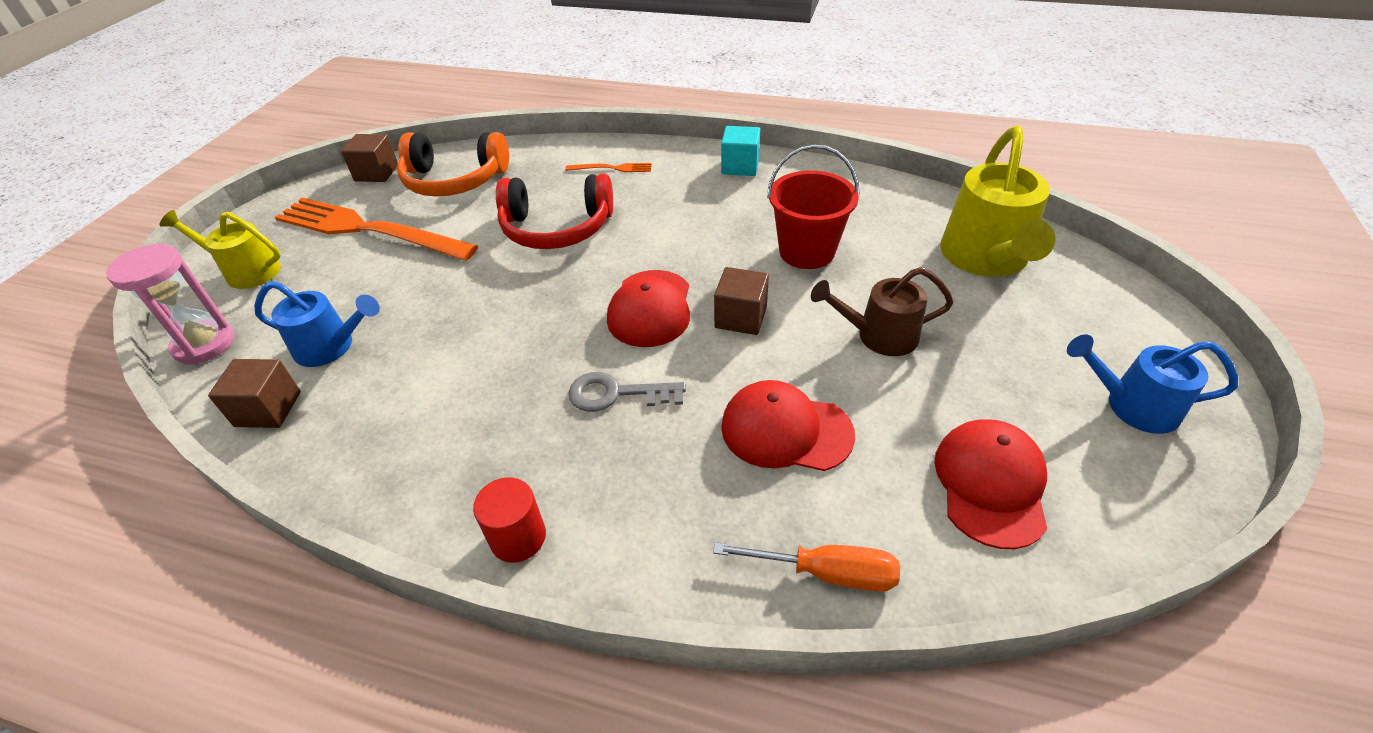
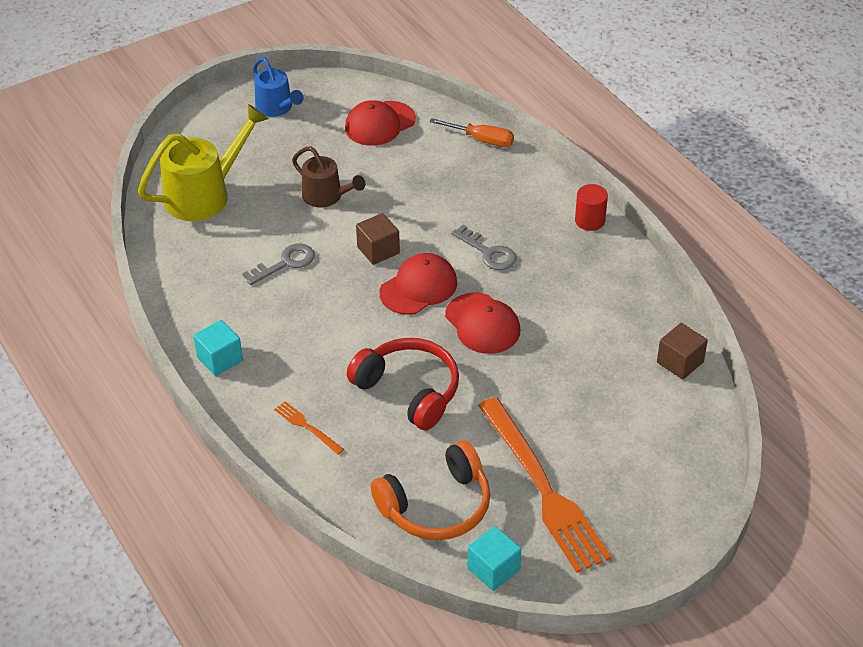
camera: 140 degrees left, 0 degrees up
(204, 344) = (706, 443): pink hourglass -> none
(246, 271) = (656, 504): yellow watering can -> none
(331, 347) = (624, 385): blue watering can -> none
(376, 173) = (493, 569): brown cube -> turquoise cube
(454, 180) = (436, 506): orange headphones -> orange headphones turned 105 degrees clockwise
(786, 430) = (430, 188): red cap -> red cap (482, 323)
(806, 251) = (285, 263): red bucket -> grey key
(825, 573) = (481, 140): orange screwdriver -> orange screwdriver turned 150 degrees clockwise

